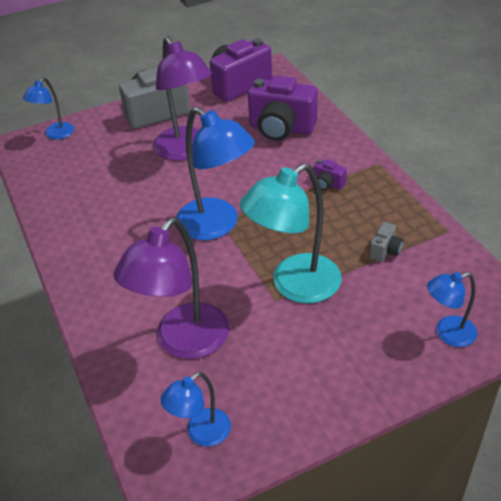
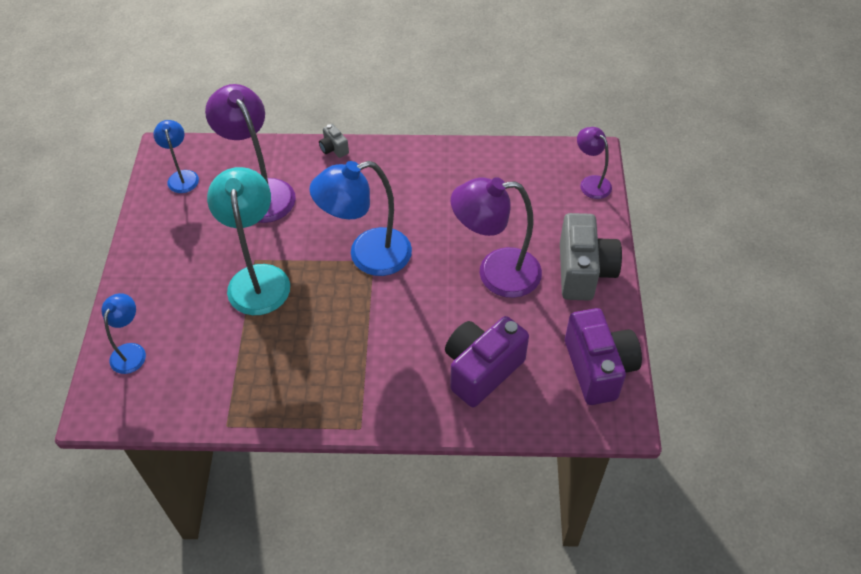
camera: 115 degrees right, 10 degrees up
(55, 134) = (591, 183): blue lamp -> purple lamp
(327, 184) = (361, 364): purple camera -> none
(385, 251) = (243, 361): grey camera -> grey camera (334, 149)

